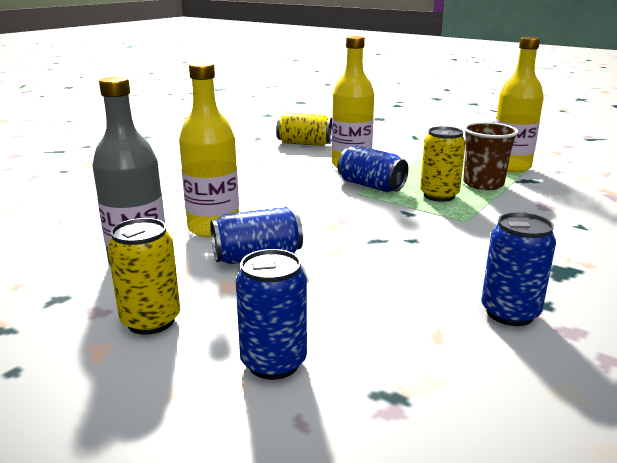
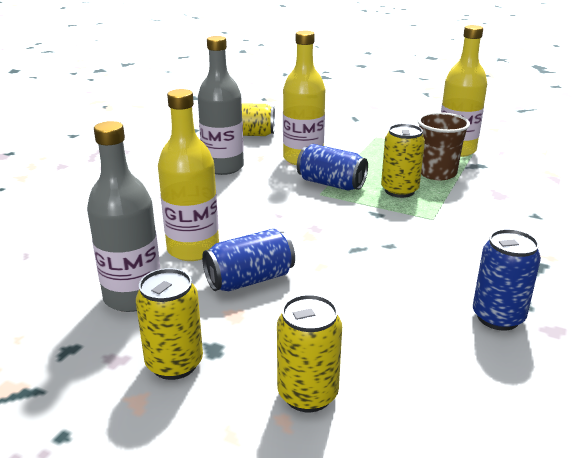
camera: 10 degrees left, 5 degrees up
(271, 167) = (223, 167): none -> grey bottle
(273, 362) = (307, 394): blue can -> yellow can

